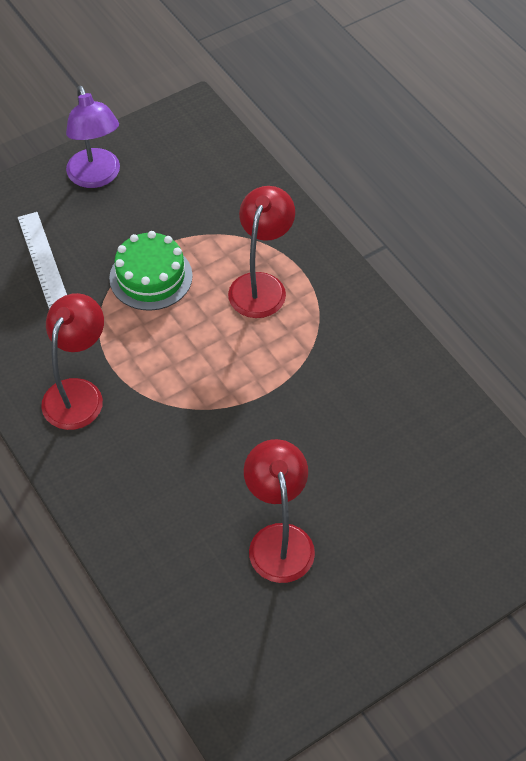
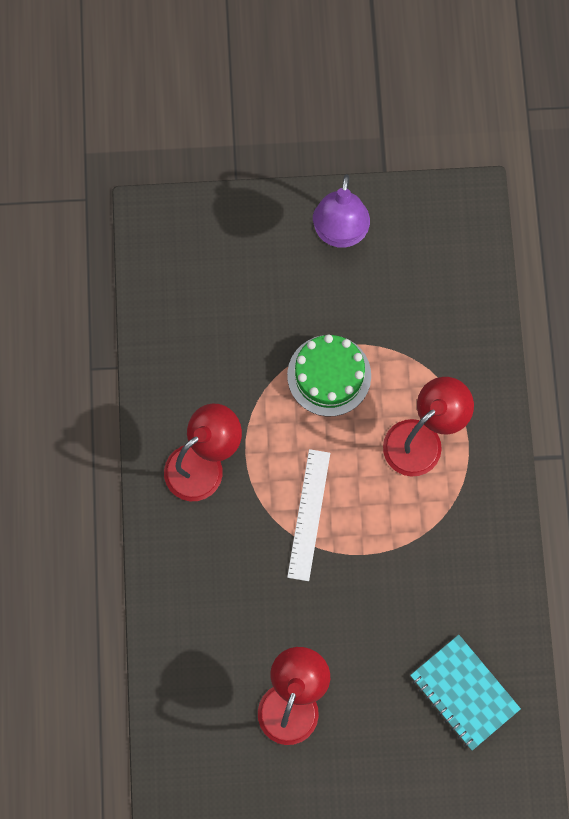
camera: 30 degrees right, 20 degrees up
(43, 260) = (244, 304): white ruler -> white ruler (308, 514)
(427, 454) = (464, 692): none -> turquoise notebook

